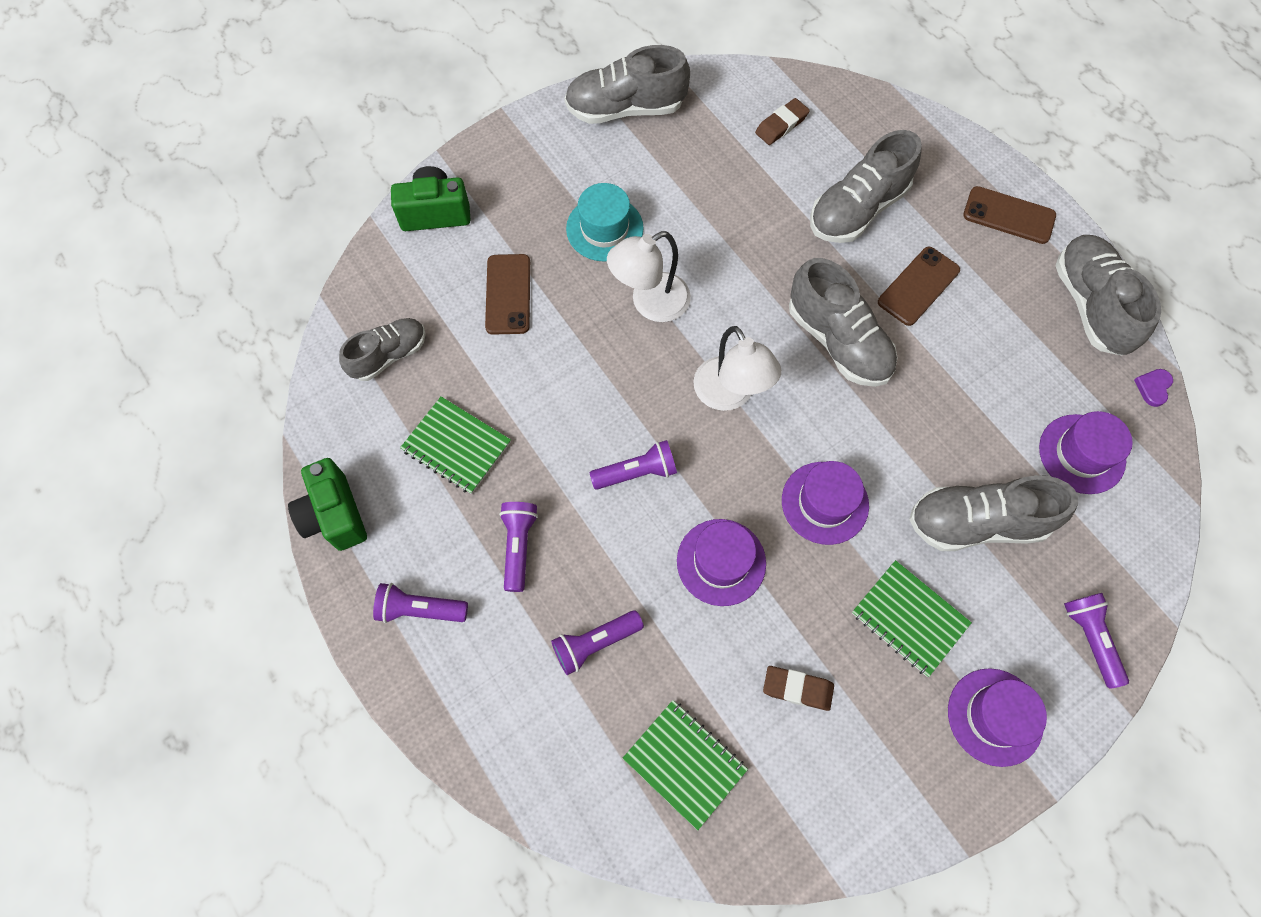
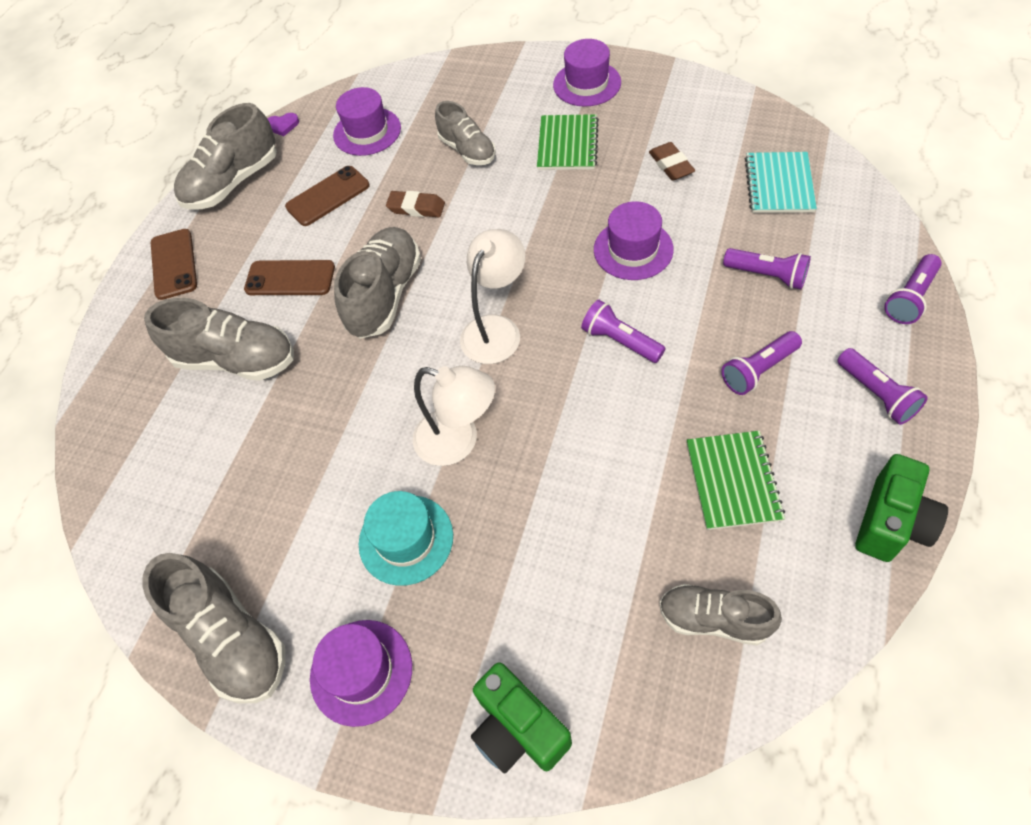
camera: 120 degrees left, 10 degrees down
(508, 294) = (551, 566): brown phone -> brown phone (328, 196)
(684, 764) = (779, 184): green notebook -> turquoise notebook
(781, 125) = (167, 477): brown eraser -> brown eraser (416, 208)
(825, 503) = (530, 225): purple hat -> purple hat (361, 671)
(976, 523) = (467, 150): grey shoe -> grey shoe, size x0.65
(1090, 638) = (495, 73): purple flashlight -> purple flashlight (910, 298)

